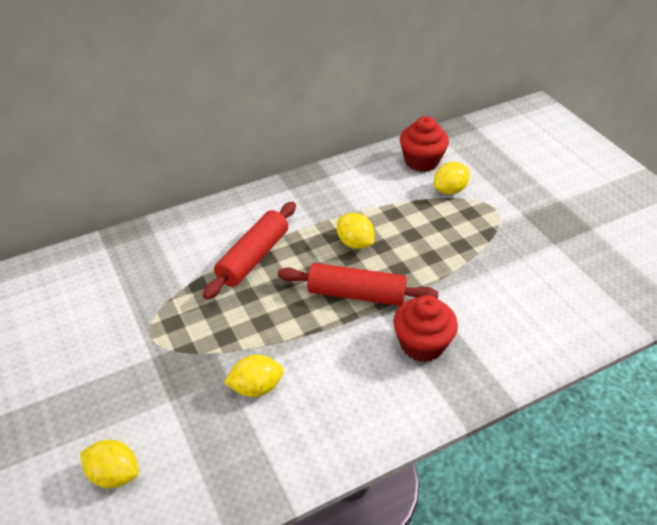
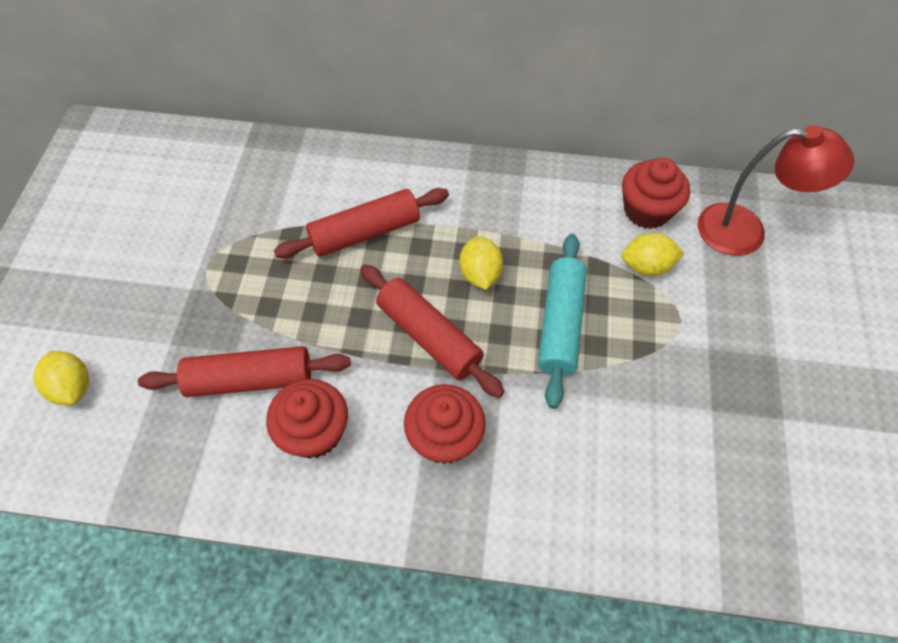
camera: 35 degrees right, 15 degrees up
(256, 387) = (250, 379): yellow lemon -> red rolling pin
(334, 391) = (314, 432): none -> red cupcake
(430, 245) = (560, 324): none -> turquoise rolling pin
(485, 147) = (745, 231): none -> red lamp

